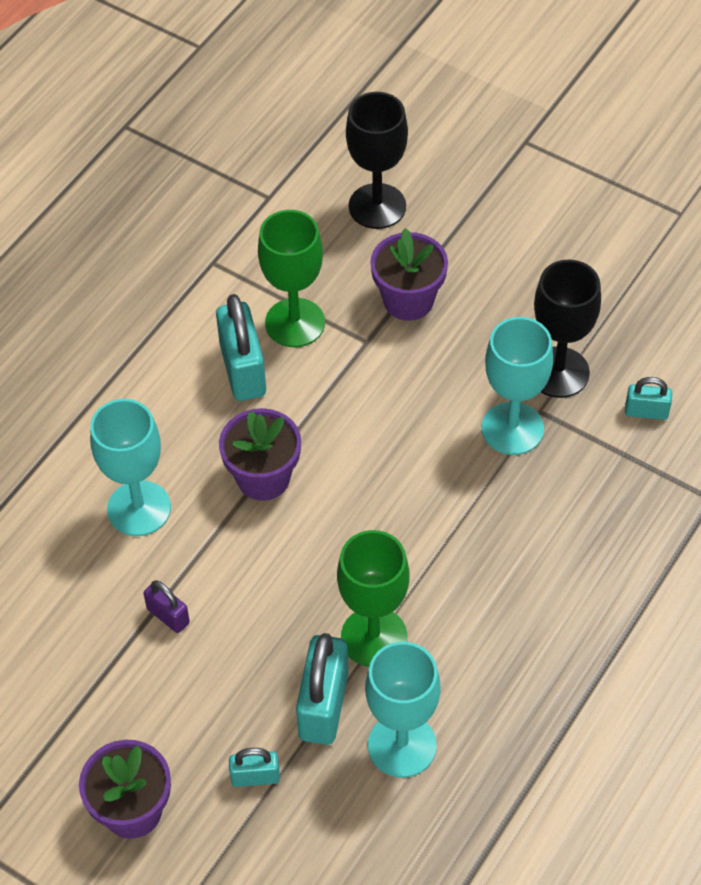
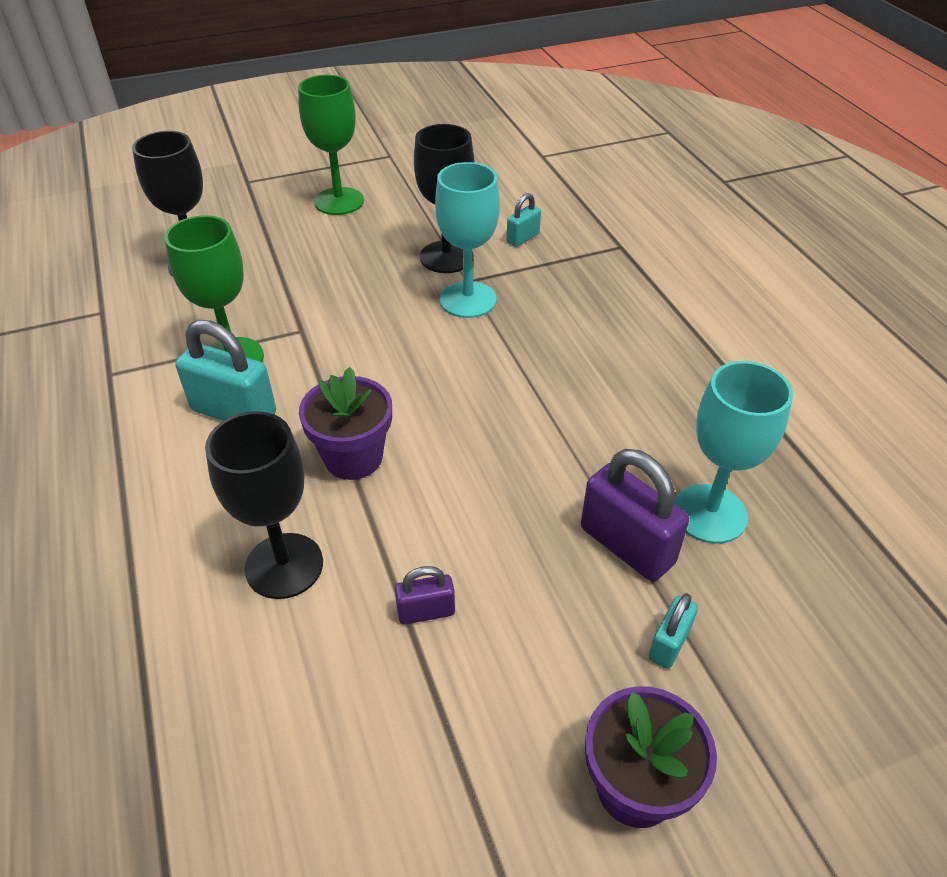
camera: 55 degrees left, 10 degrees down
(139, 508) = (284, 566): turquoise goblet -> black goblet
(323, 705) = (627, 545): turquoise padlock -> purple padlock
(374, 637) = (583, 473): green goblet -> green goblet (339, 201)
(408, 300) = (296, 291): purple flower pot -> none

